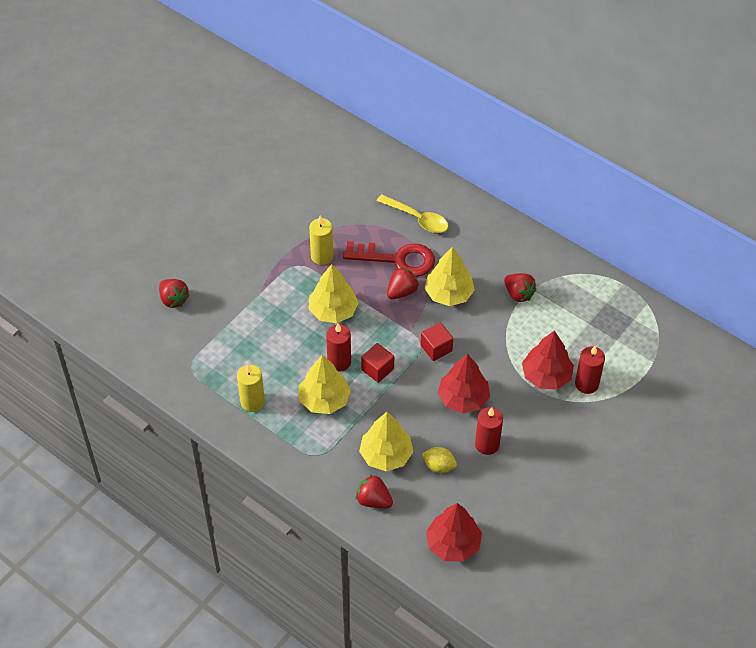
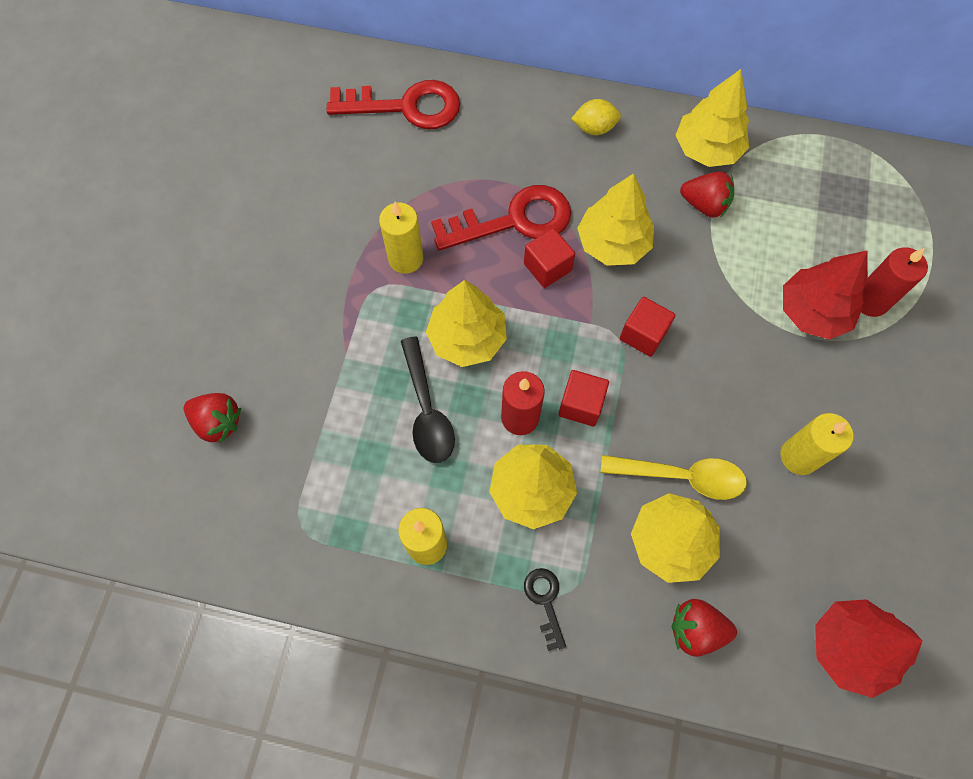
camera: 25 degrees left, 15 degrees up
(289, 338) = (427, 410): none -> black spoon
(300, 454) = (545, 601): none -> black key
(369, 173) = (406, 106): none -> red key
(402, 292) = (547, 267): red strawberry -> red cube
(417, 218) = (507, 148): yellow spoon -> yellow spoon (681, 476)
(439, 466) = (754, 524): yellow lemon -> yellow lemon (594, 128)
(463, 398) = (724, 397): red tree -> none
(487, 444) = (799, 456): red candle -> yellow candle
(541, 264) = (707, 149): none -> yellow tree

